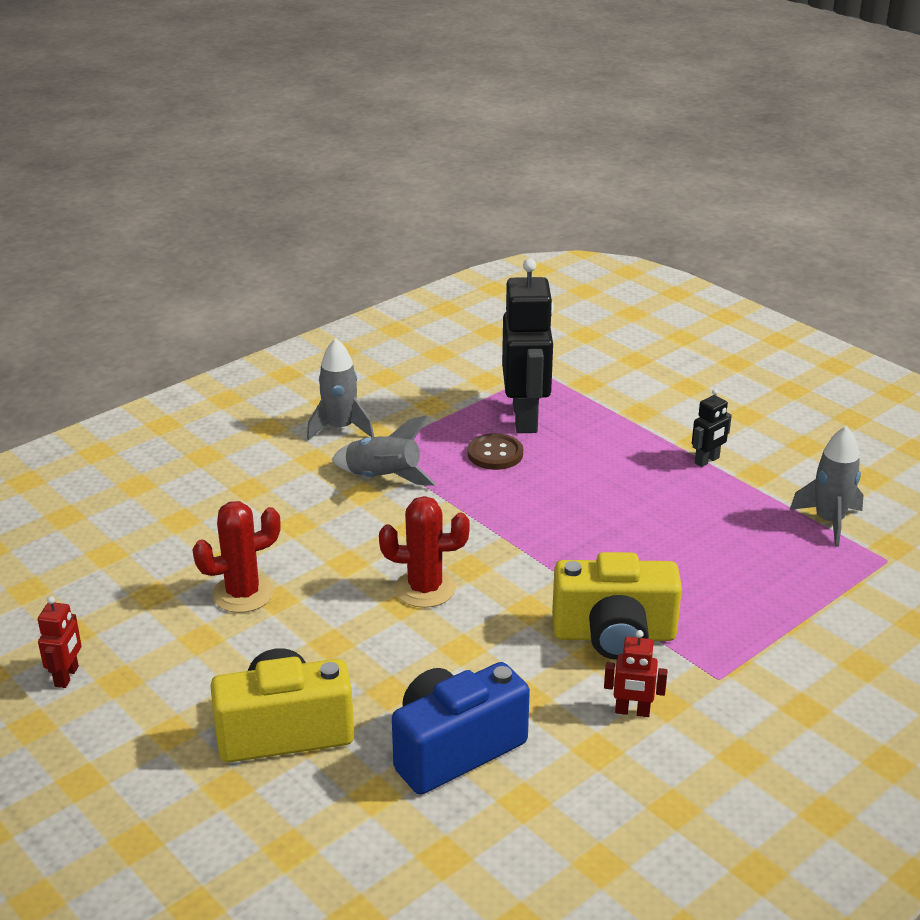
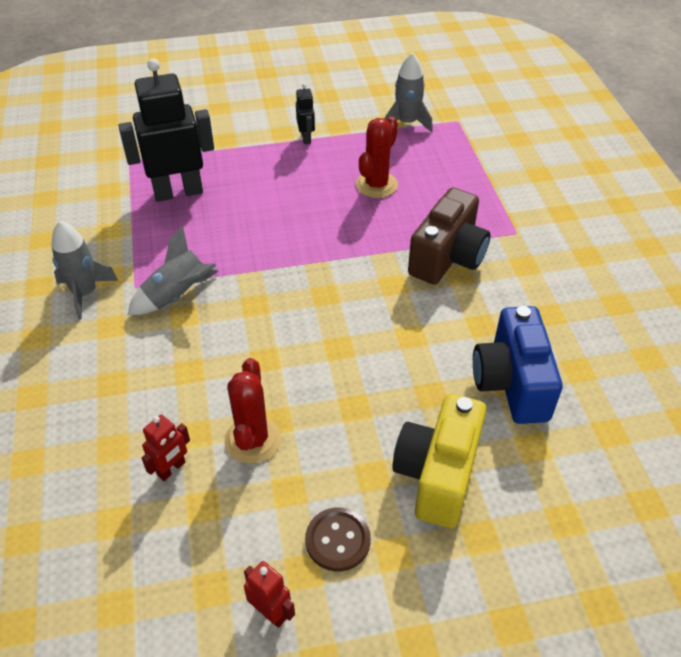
camera: 60 degrees left, 15 degrees up
(425, 589) = (331, 328): red cactus -> red cactus (376, 185)
(495, 454) = (205, 225): brown button -> brown button (338, 540)
(526, 418) = (178, 192): black robot -> black robot turned 45 degrees counterclockwise
(614, 635) = (448, 257): yellow camera -> brown camera
(632, 711) = (524, 282): red robot -> red robot (171, 469)

